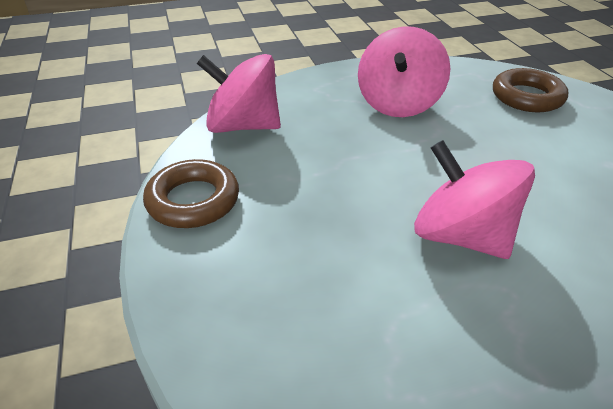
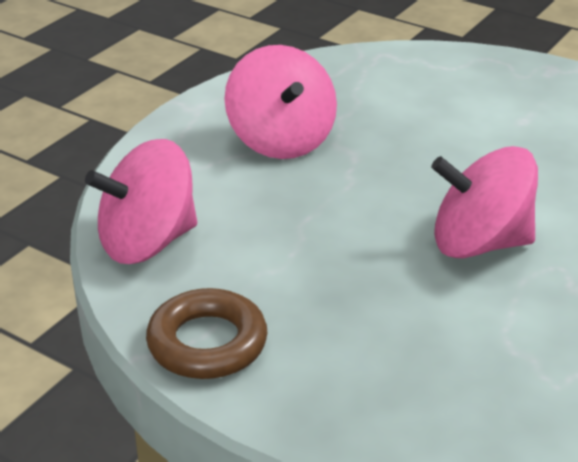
camera: 40 degrees left, 5 degrees down
(527, 97) = (393, 80): brown ring -> none

